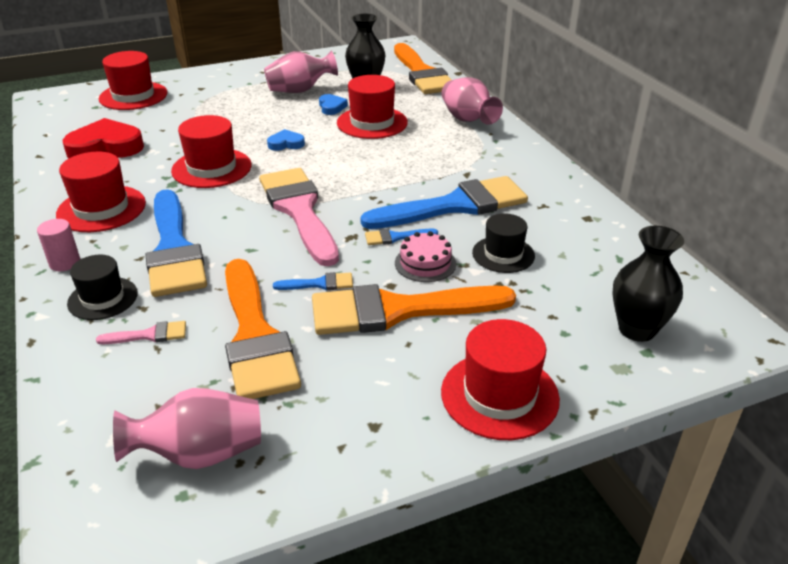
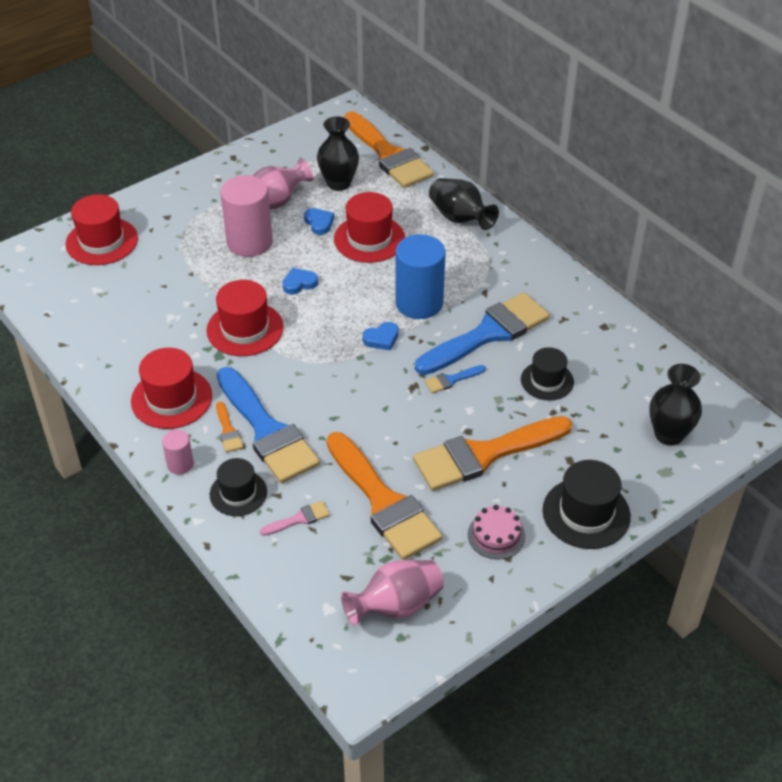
camera: 15 degrees left, 10 degrees up
(106, 147) = (122, 320): red heart -> none
(135, 243) = (228, 431): none -> orange brush
(260, 112) = (249, 242): none -> pink cylinder
(299, 210) = (354, 366): pink brush -> none
(319, 284) = (410, 441): blue brush -> none
(340, 194) = (381, 339): none -> blue heart
(394, 173) = (419, 303): none -> blue cylinder
(425, 263) = (487, 403): pink cake -> pink cake (496, 535)
(467, 120) = (460, 218): pink vase -> black vase
(499, 395) = (586, 513): red hat -> black hat

